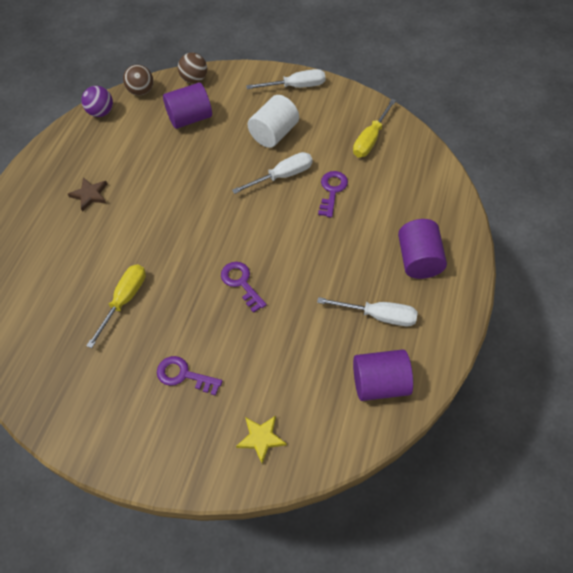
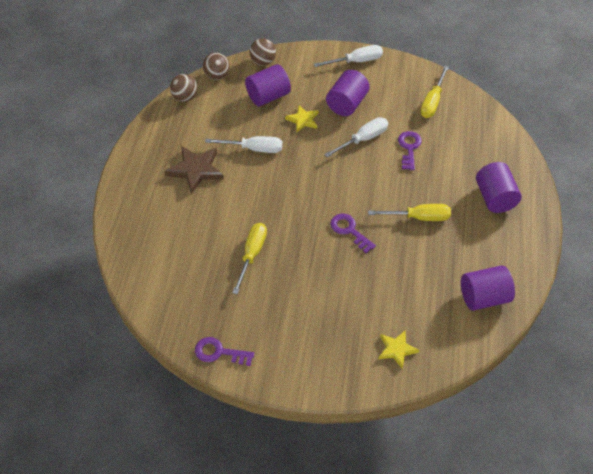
camera: 10 degrees left, 5 degrees down
(90, 195) = (196, 170): brown star -> brown star, size x1.64
(101, 112) = (185, 97): purple ball -> brown ball
(184, 375) = (319, 308): purple key -> purple key (219, 352)
(221, 148) = (303, 120): none -> yellow star
(274, 133) = (347, 104): white cylinder -> purple cylinder
(324, 275) = (418, 217): none -> yellow screwdriver
(378, 316) = (471, 245): white screwdriver -> white screwdriver (254, 149)

